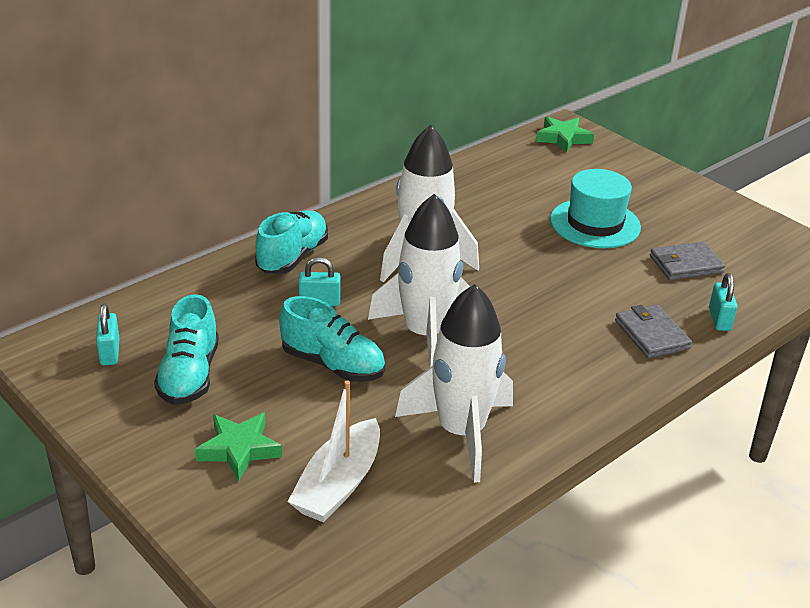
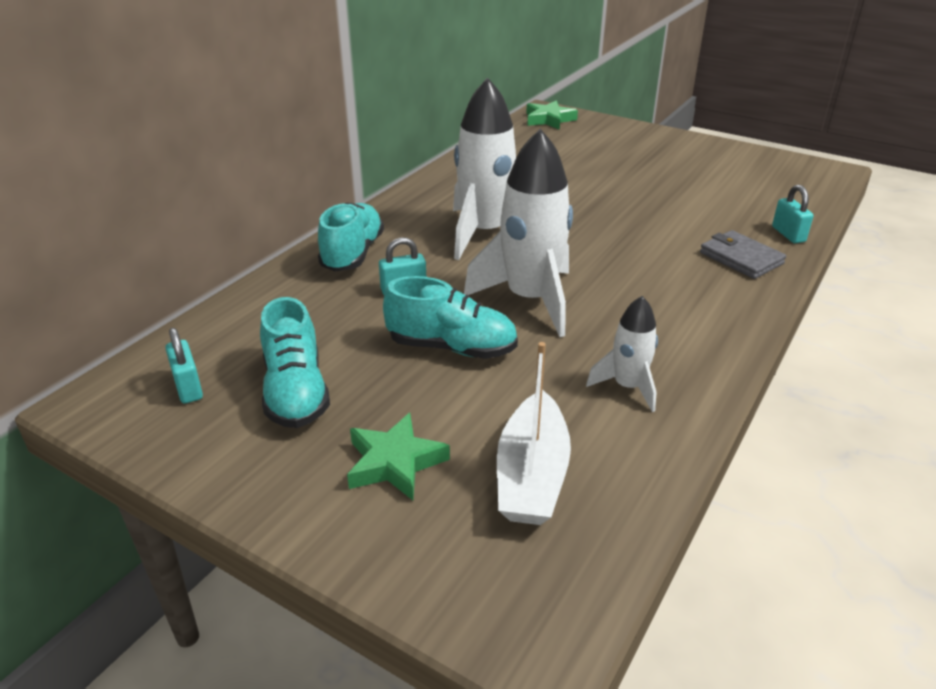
camera: 15 degrees left, 0 degrees up
(460, 432) = (627, 387): white rocket -> white rocket, size x0.53
(595, 224) = (623, 178): turquoise hat -> none
(685, 264) = (724, 196): grey wallet -> none

